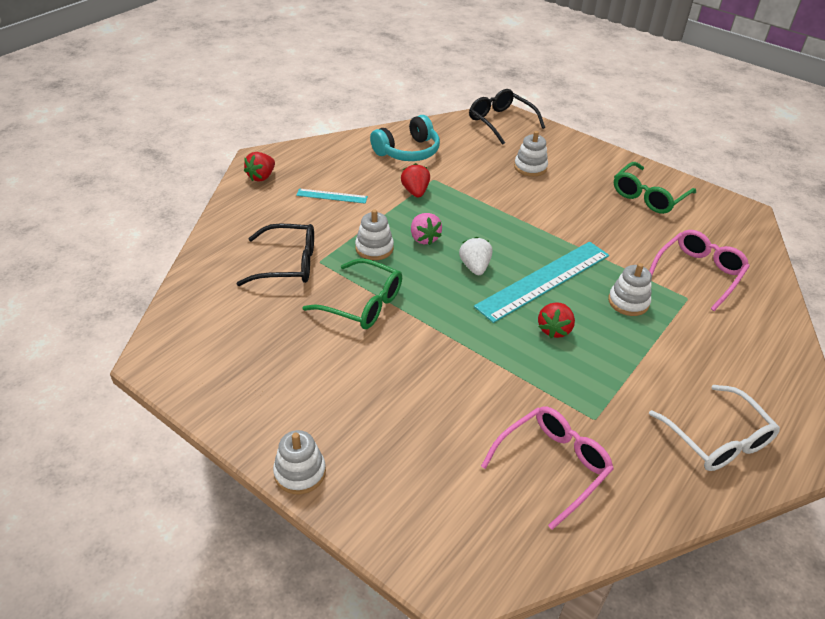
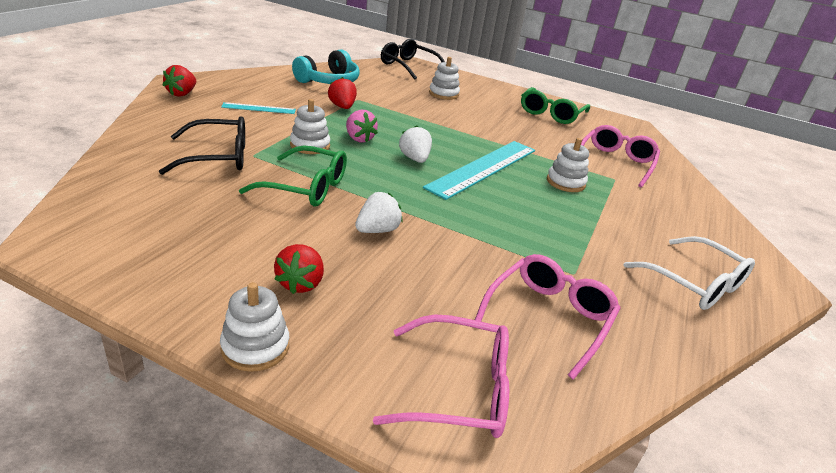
camera: 15 degrees left, 10 degrees down
(419, 358) = (377, 230): none -> white strawberry
(452, 527) = (459, 389): none -> pink glasses
(554, 329) = (506, 203): red strawberry -> red strawberry (300, 283)

